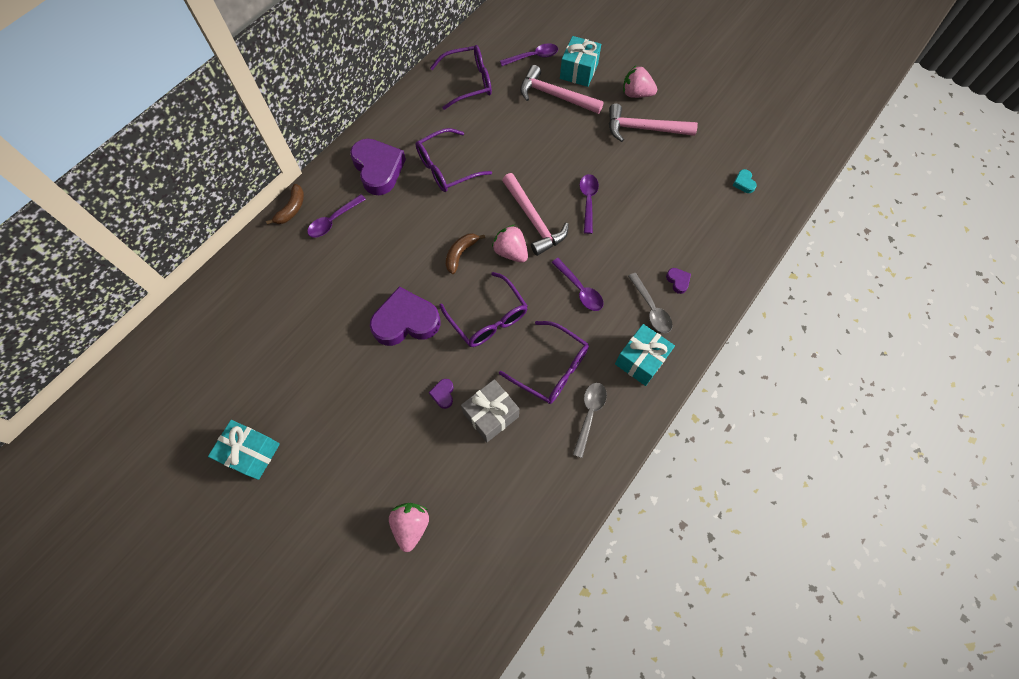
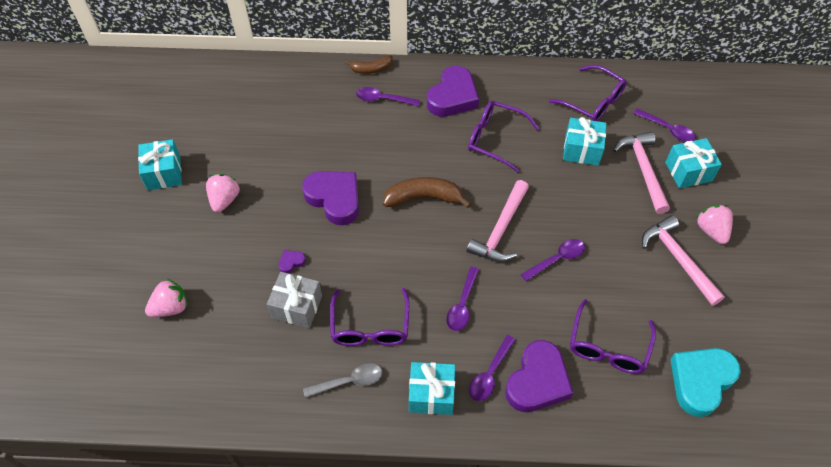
camera: 55 degrees right, 10 degrees down
(460, 254) = (423, 198): brown banana -> brown banana, size x1.61
(487, 317) = (381, 252): purple glasses -> purple glasses (608, 346)
(506, 120) = (582, 150): none -> turquoise gift
(511, 252) = (455, 231): pink strawberry -> pink strawberry (224, 200)
(651, 309) = (490, 374): grey spoon -> purple spoon
(678, 281) = (537, 381): purple heart -> purple heart, size x2.43
(743, 183) = (701, 381): turquoise heart -> turquoise heart, size x2.43

